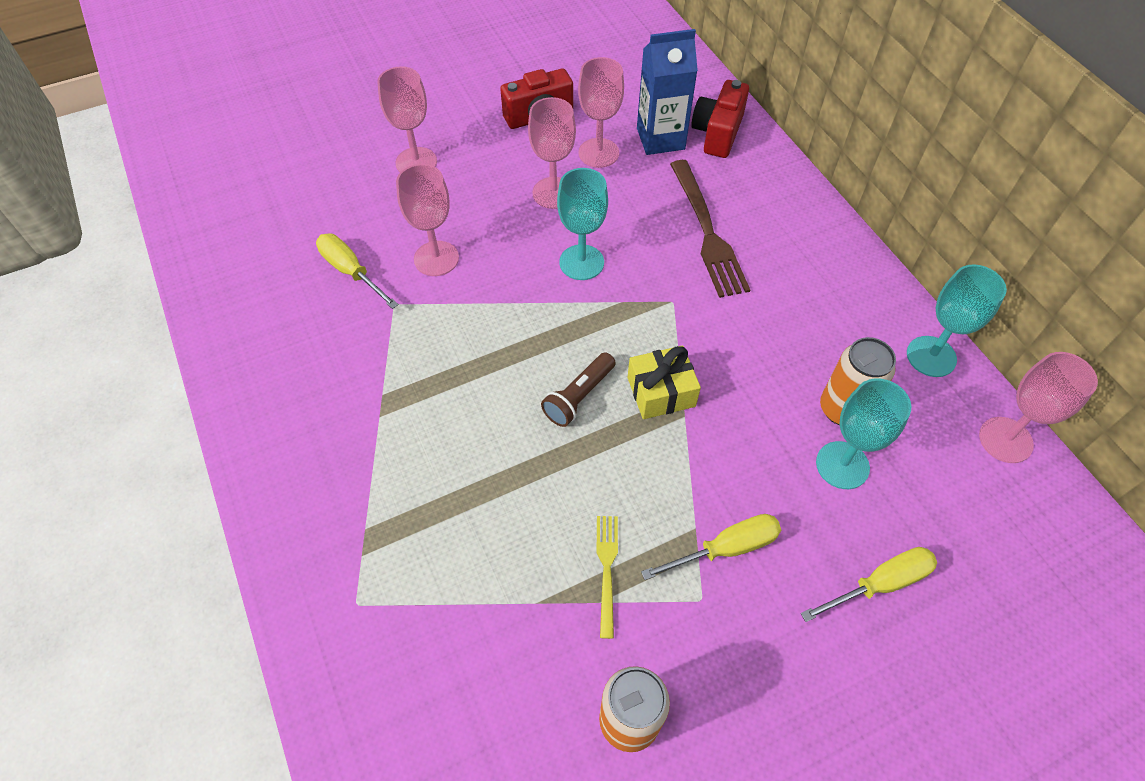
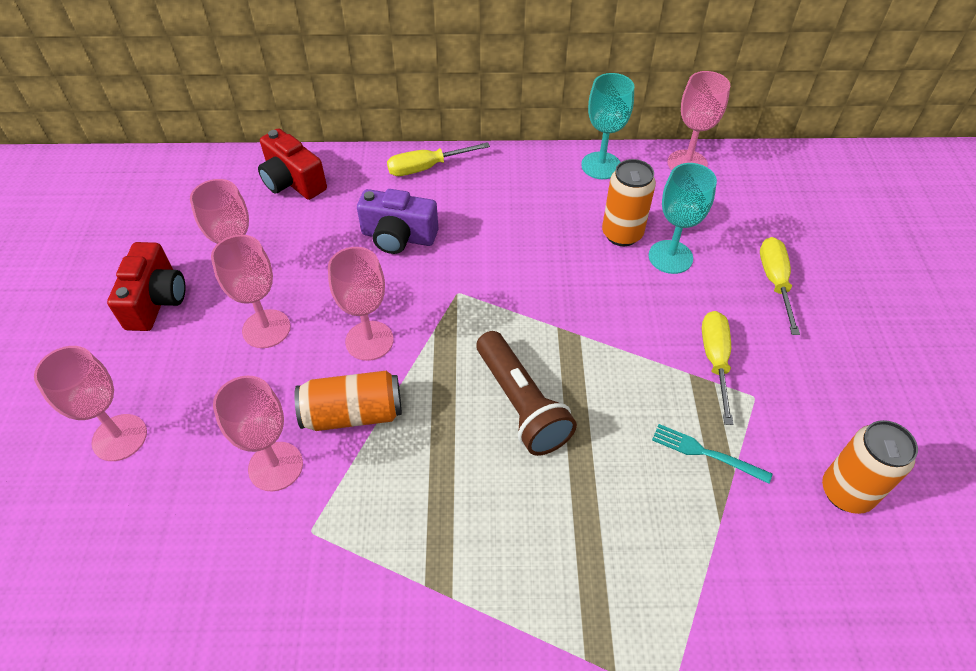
camera: 65 degrees left, 5 degrees down
(351, 271) = (231, 563): yellow screwdriver -> yellow screwdriver (426, 168)
(505, 284) = (353, 414): none -> orange can
(579, 396) = (521, 404): brown flashlight -> brown flashlight, size x1.51
(581, 262) = (369, 340): turquoise goblet -> pink goblet
(607, 569) = (706, 453): yellow fork -> turquoise fork
(660, 139) = (266, 222): blue carton -> none
(661, 392) = (547, 340): yellow gift -> none
(707, 232) = (398, 237): brown fork -> purple camera

